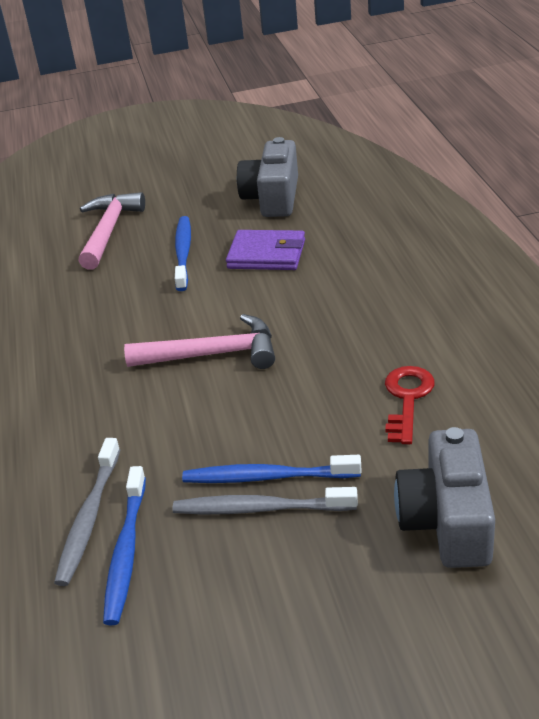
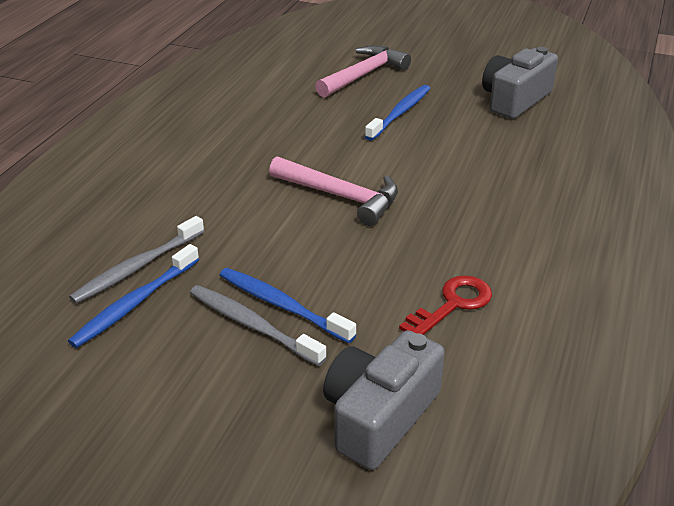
camera: 30 degrees right, 0 degrees up
(266, 254) = (462, 141): purple wallet -> none

